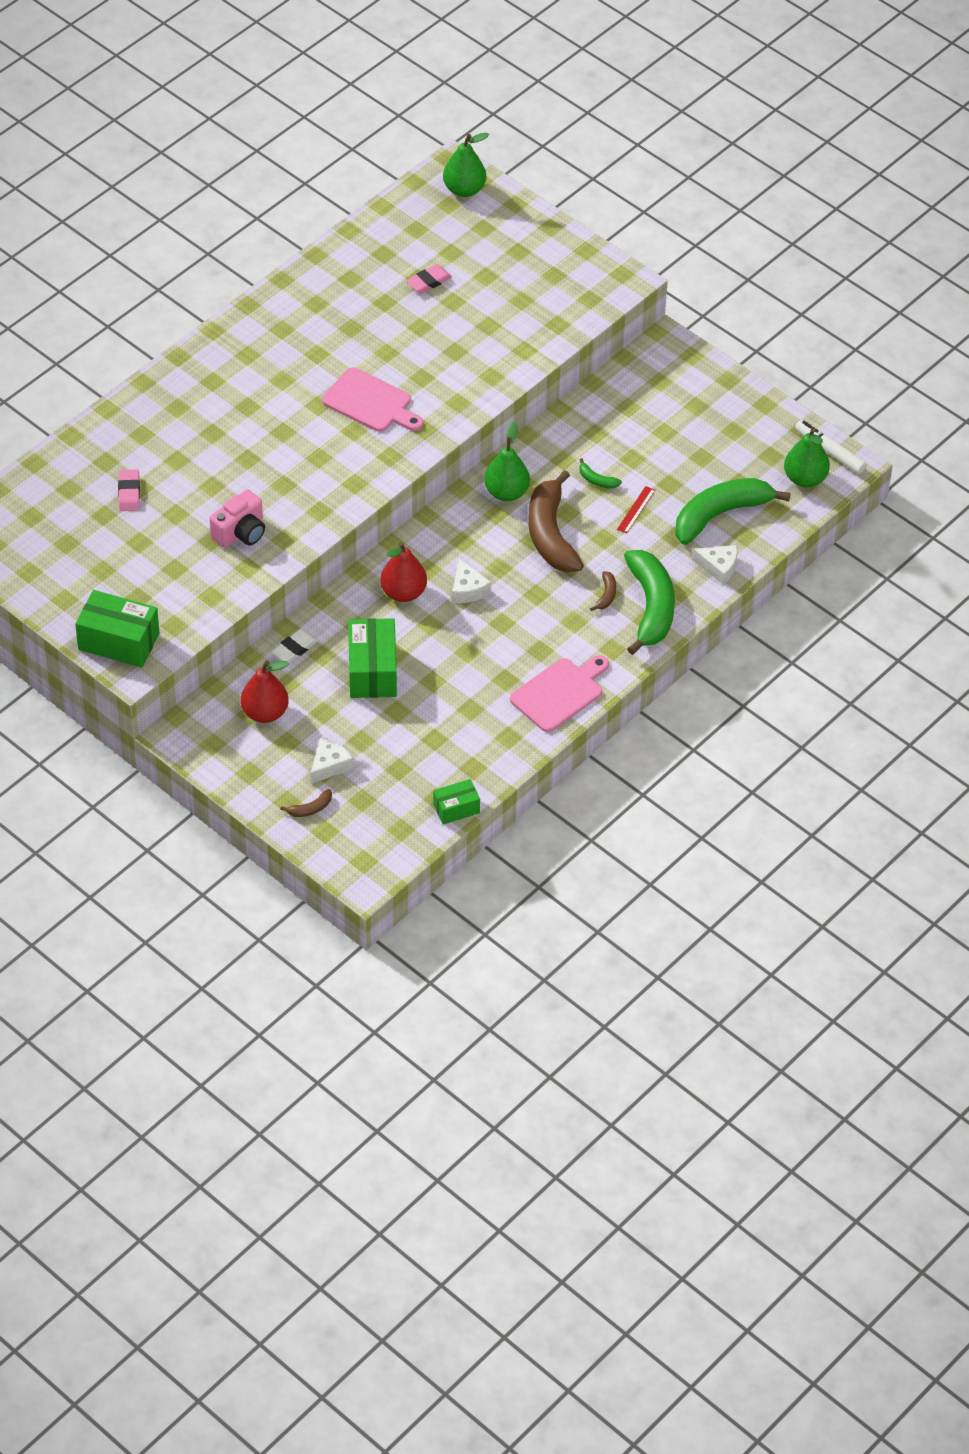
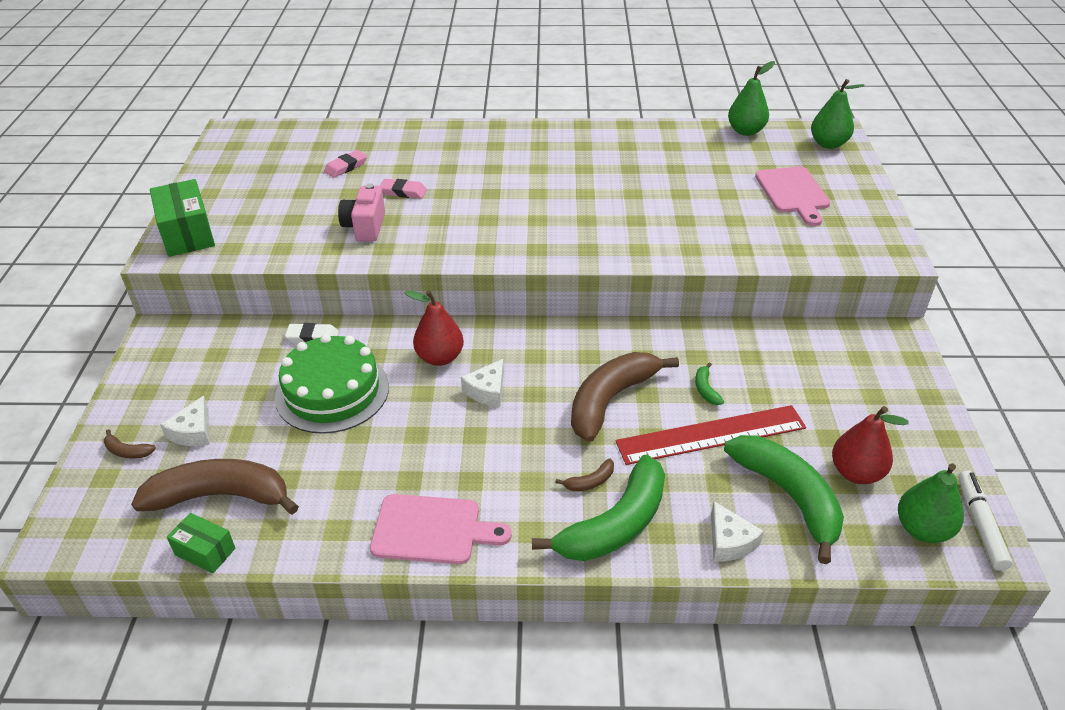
camera: 50 degrees right, 10 degrees down
(240, 533) = (365, 227): pink camera -> pink camera turned 90 degrees clockwise
(265, 712) = (224, 361): red pear -> red pear (856, 473)
(329, 765) = (193, 432): white cheese -> white cheese turned 105 degrees clockwise
(370, 402) = (575, 212): pink cutting board -> pink cutting board (793, 193)
(372, 671) = (332, 392): green box -> green cake
(413, 779) = (221, 496): none -> brown banana
(429, 282) = (726, 174): pink eraser -> pink eraser (403, 192)
(506, 492) = (618, 347): green pear -> green pear (746, 131)
(636, 509) = (711, 434): red ruler -> red ruler, size x2.47
(720, 515) = (789, 497): green banana -> green banana turned 45 degrees clockwise

